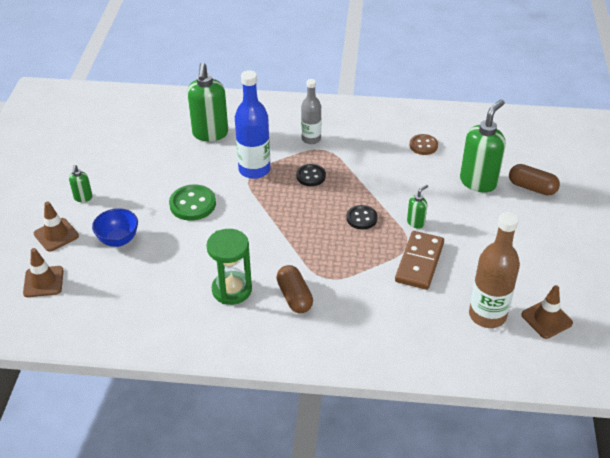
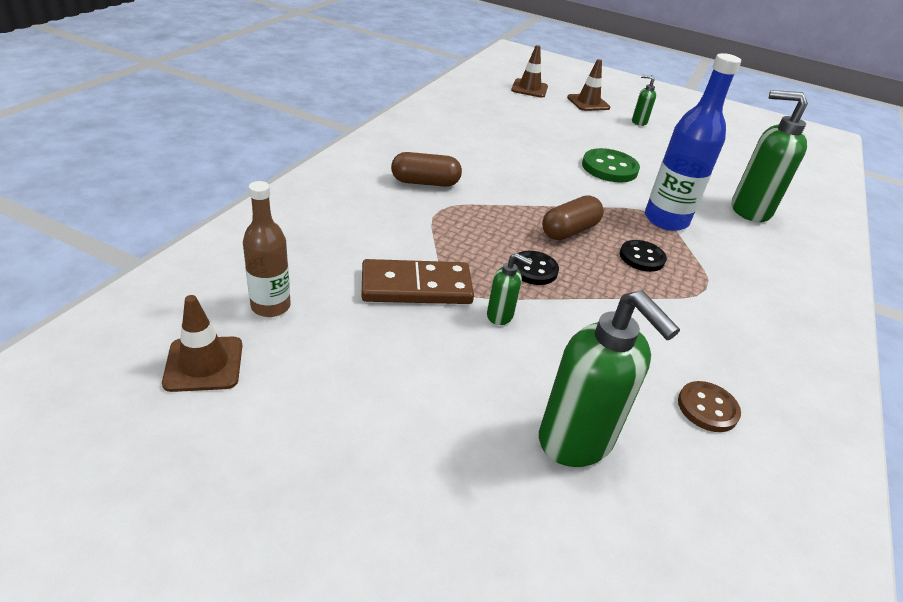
camera: 105 degrees right, 5 degrees down
(118, 240) = (568, 123): blue bowl -> none
(232, 290) = (462, 155): green hourglass -> none
(311, 139) = (735, 285): grey bottle -> none
(416, 222) = (500, 316): green soap dispenser -> green soap dispenser turned 45 degrees counterclockwise
(419, 262) = (416, 286): brown domino -> brown domino turned 45 degrees counterclockwise
(487, 315) = (270, 306): brown bottle -> brown bottle, size x0.63
(532, 187) = (529, 528): brown capsule -> brown capsule (569, 231)

